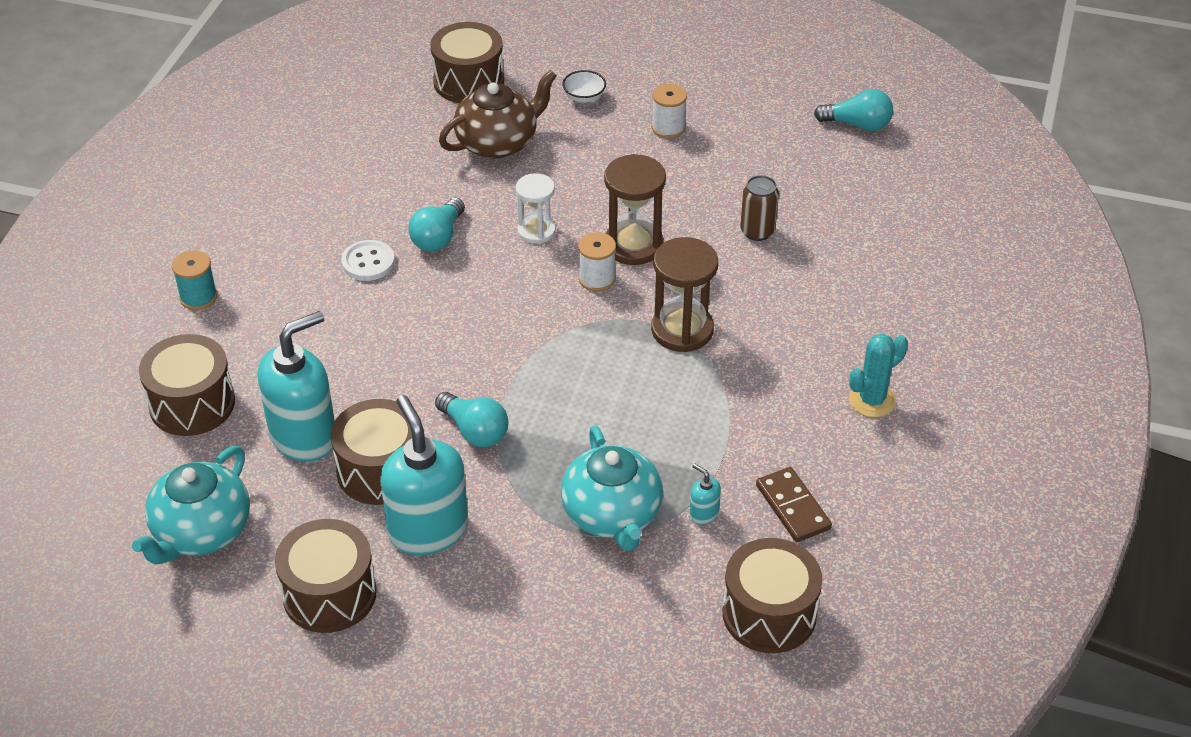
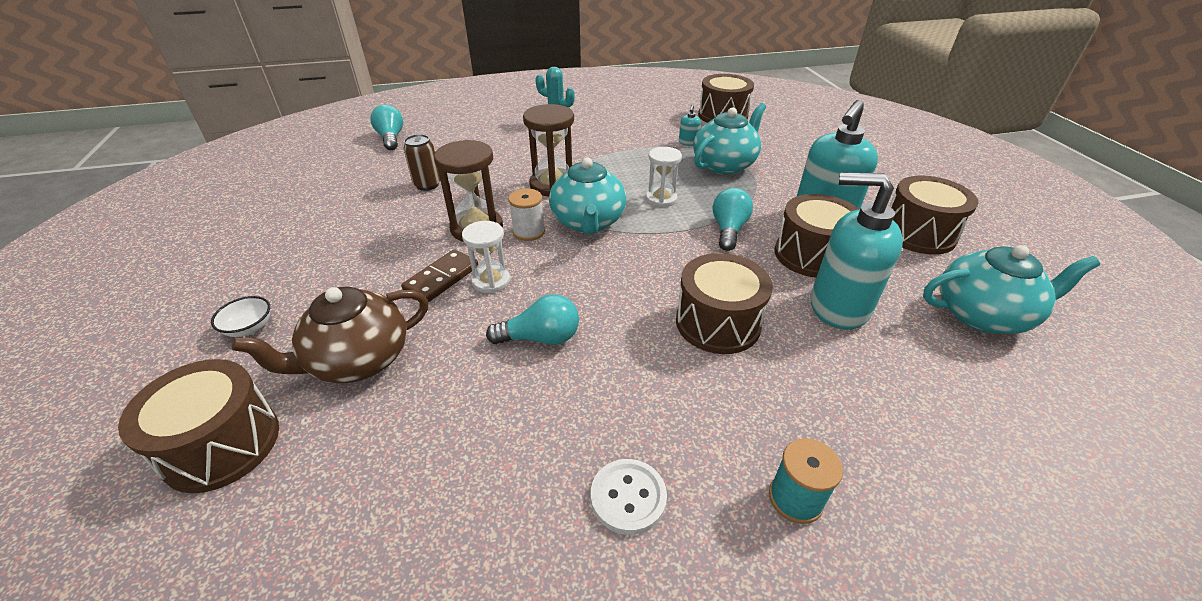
camera: 120 degrees left, 5 degrees down
(192, 404) = (908, 401): brown drum -> brown drum (717, 323)
(368, 262) = (614, 371): white button -> white button (628, 497)
(498, 143) = (358, 360): brown teapot -> brown teapot turned 60 degrees counterclockwise
(579, 328) = (588, 222): none -> turquoise teapot
(579, 408) = (661, 199): none -> white hourglass
(668, 128) = (298, 259): white spool -> none
(792, 507) = (654, 124): brown domino -> brown domino (442, 278)
(858, 124) = (272, 178): turquoise light bulb -> turquoise light bulb (391, 138)

